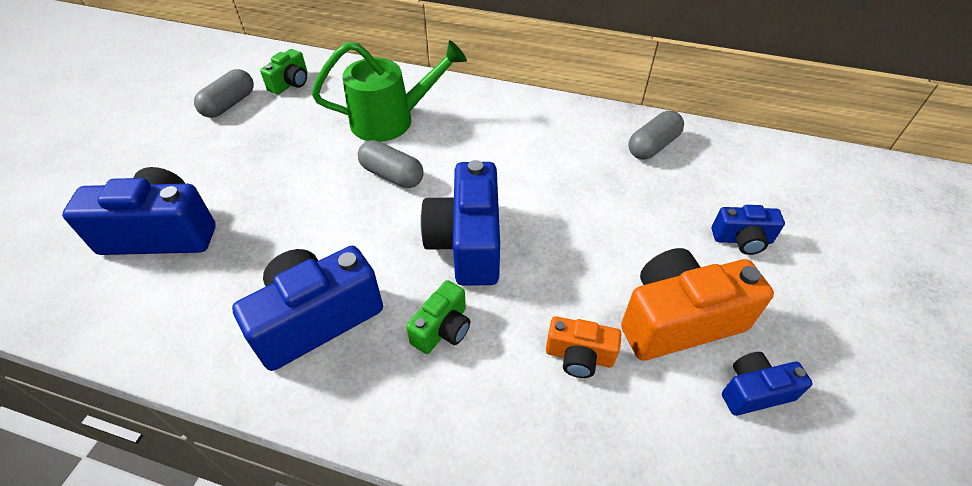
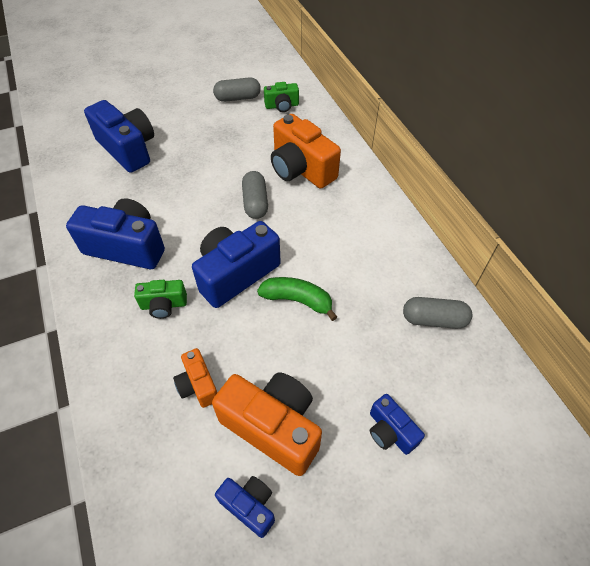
camera: 50 degrees right, 5 degrees up
(392, 120) = (301, 169): green watering can -> orange camera
(548, 217) = (297, 300): none -> green banana

